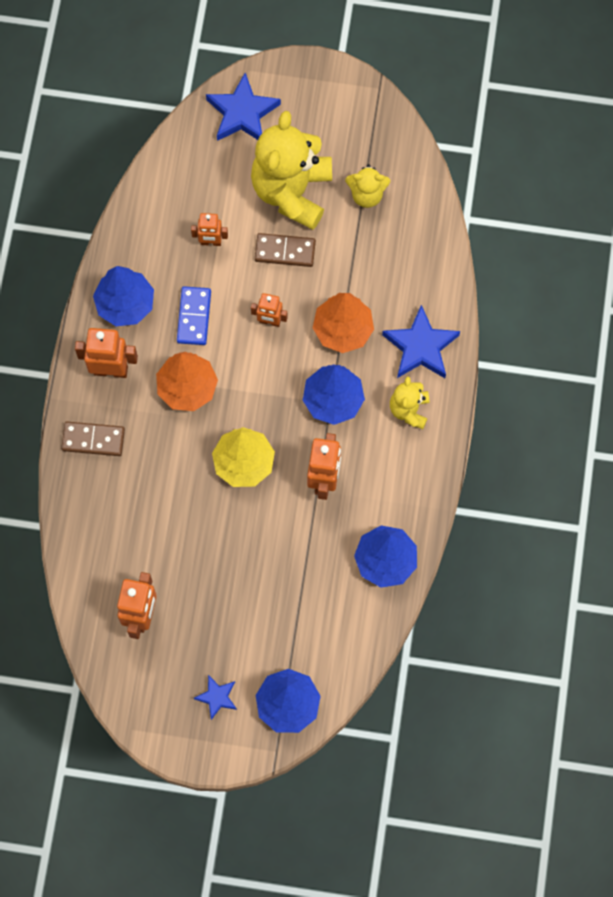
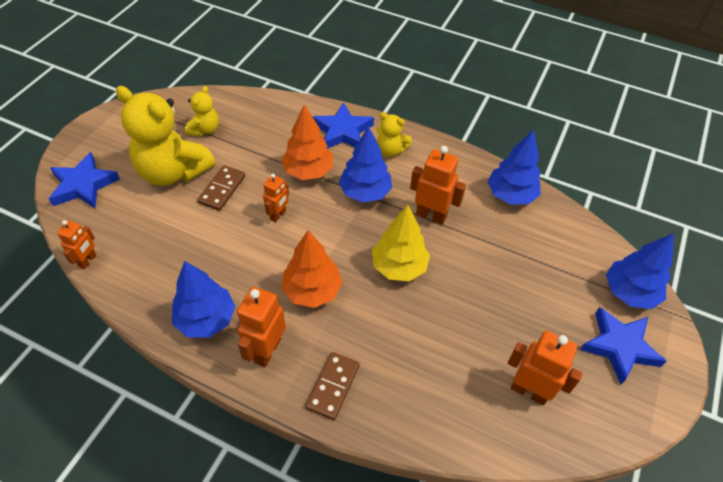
camera: 75 degrees left, 20 degrees down
(194, 317) = (247, 268): blue domino -> none
(211, 242) = (184, 237): orange robot -> orange robot (88, 261)
(217, 697) = (619, 347): blue star -> blue star, size x1.83

